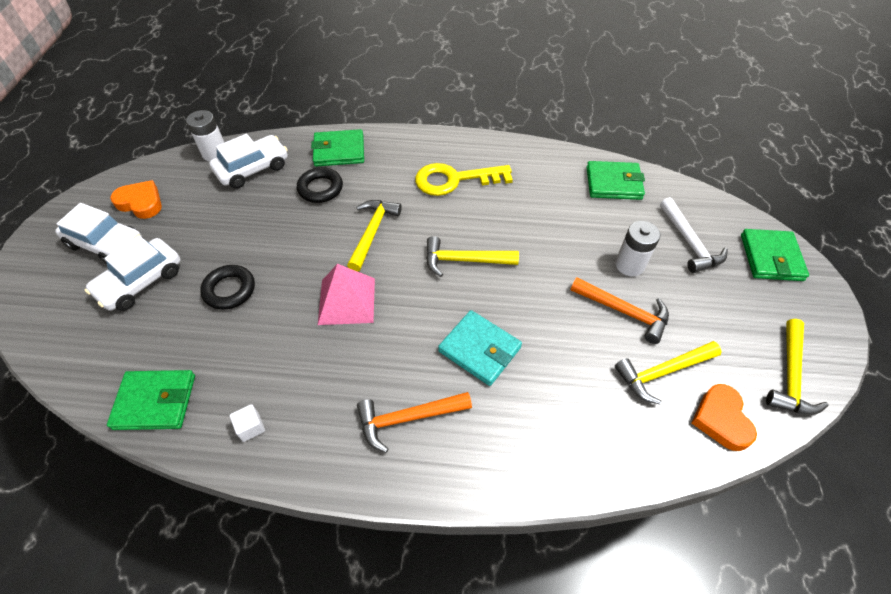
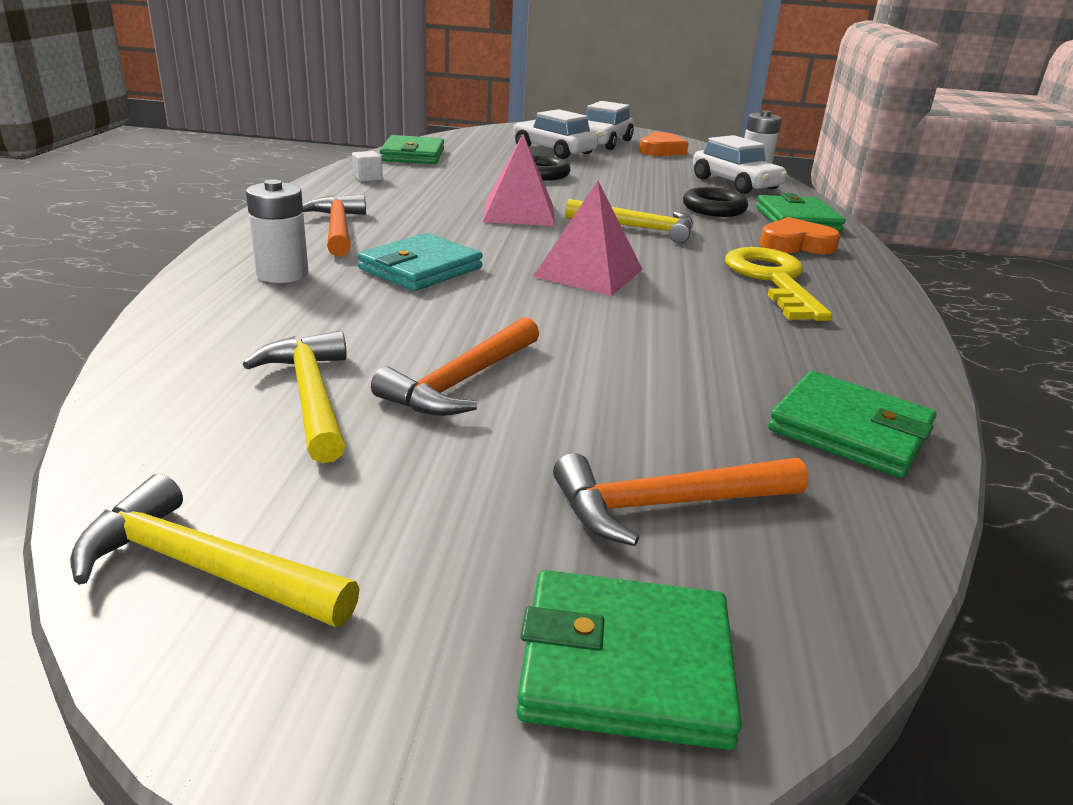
camera: 90 degrees right, 25 degrees down
(464, 260) = (588, 273): yellow hammer -> pink pyramid
(613, 183) = (849, 430): green wallet -> green wallet turned 60 degrees counterclockwise
(629, 265) = (584, 407): white battery -> white battery (282, 274)
(689, 243) = (666, 505): white hammer -> orange hammer
(721, 419) = (173, 437): orange heart -> orange heart (796, 244)

